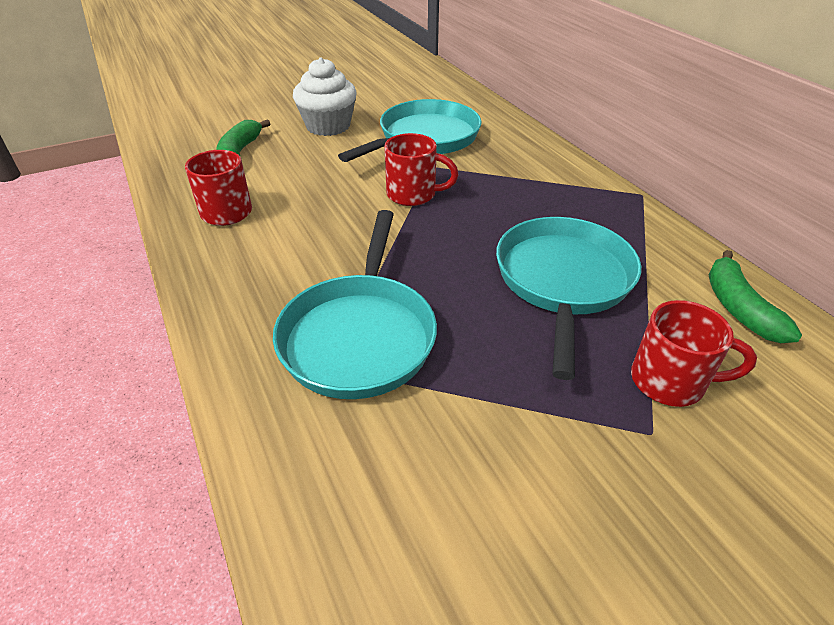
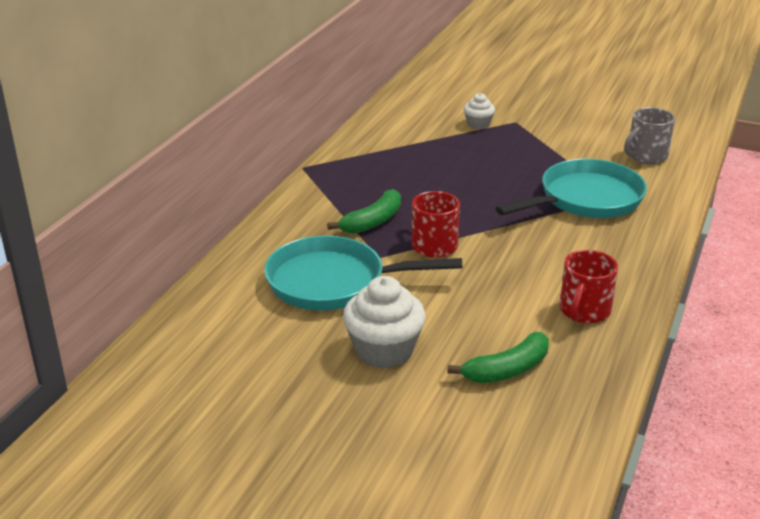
camera: 130 degrees left, 10 degrees down
(381, 507) = (646, 156): none -> grey mug
(563, 281) = (446, 164): turquoise pan -> none
(670, 381) = (478, 124): red mug -> white cupcake
(739, 308) = (395, 120): green banana -> green banana (373, 222)

